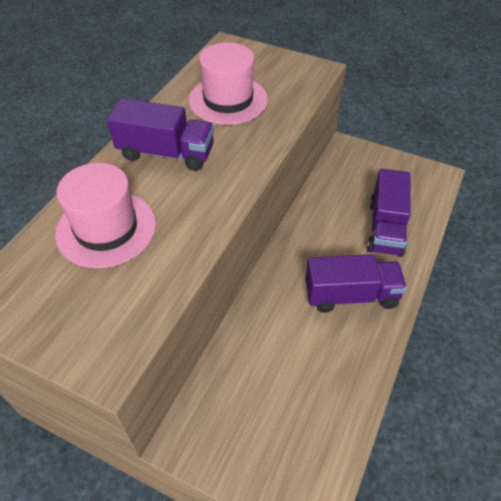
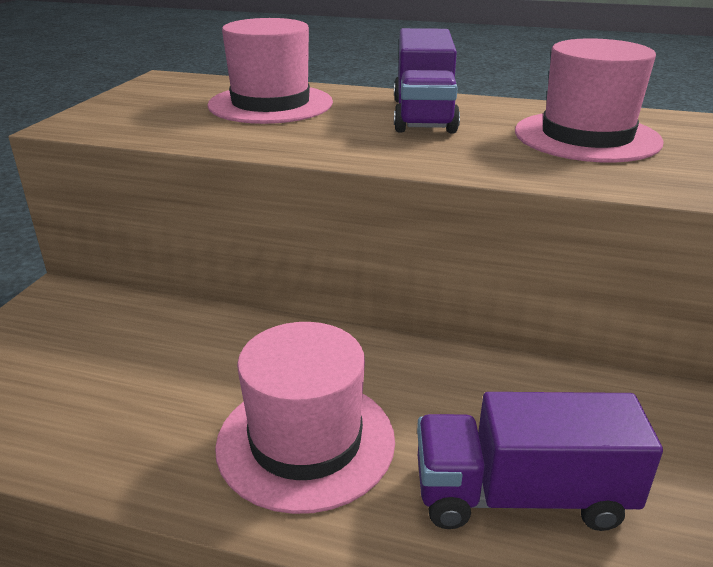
camera: 80 degrees right, 20 degrees down
(351, 295) = (305, 441): purple truck -> pink hat

